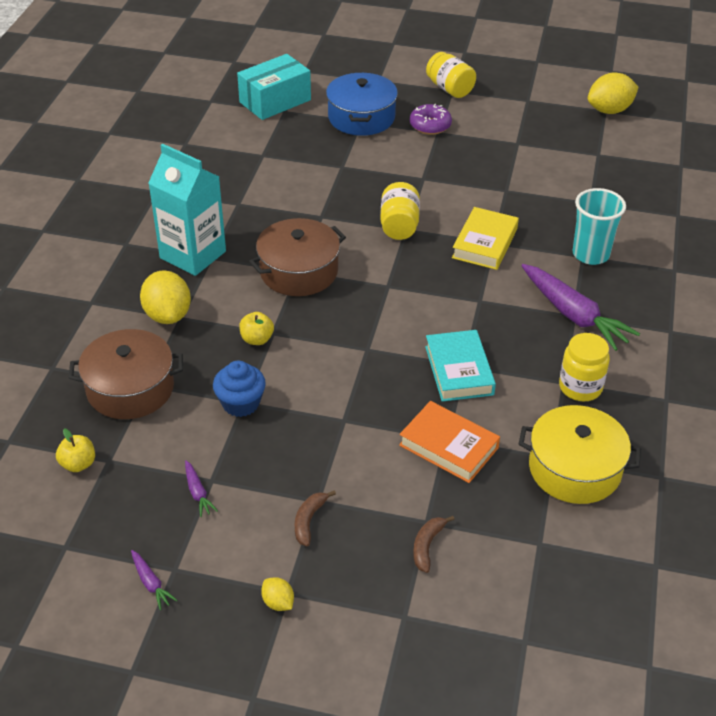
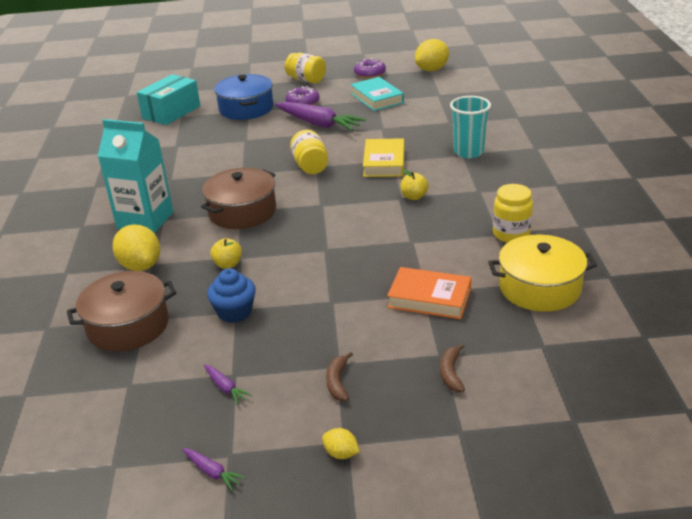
camera: 15 degrees left, 10 degrees down
(78, 464) = (101, 395): yellow apple -> yellow apple (414, 197)
(459, 370) = (409, 246): turquoise book -> turquoise book (377, 98)
(530, 98) = (370, 74): none -> purple donut
(573, 315) = (478, 190): purple carrot -> purple carrot (319, 124)

